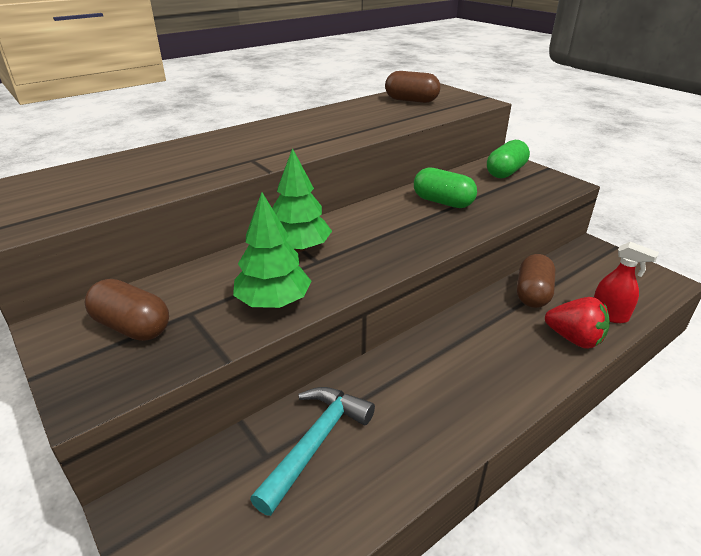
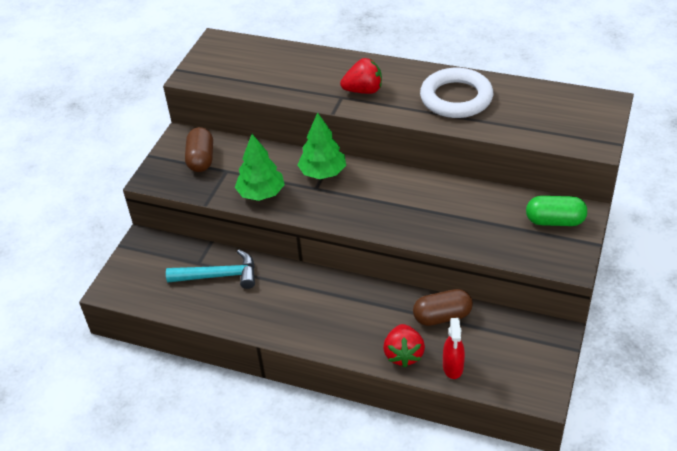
camera: 60 degrees right, 10 degrees up
(262, 148) = (363, 90): none -> red strawberry
(346, 121) = (456, 98): none -> white ring
(411, 100) = (549, 107): brown capsule -> none
(443, 202) = (455, 207): green capsule -> none

